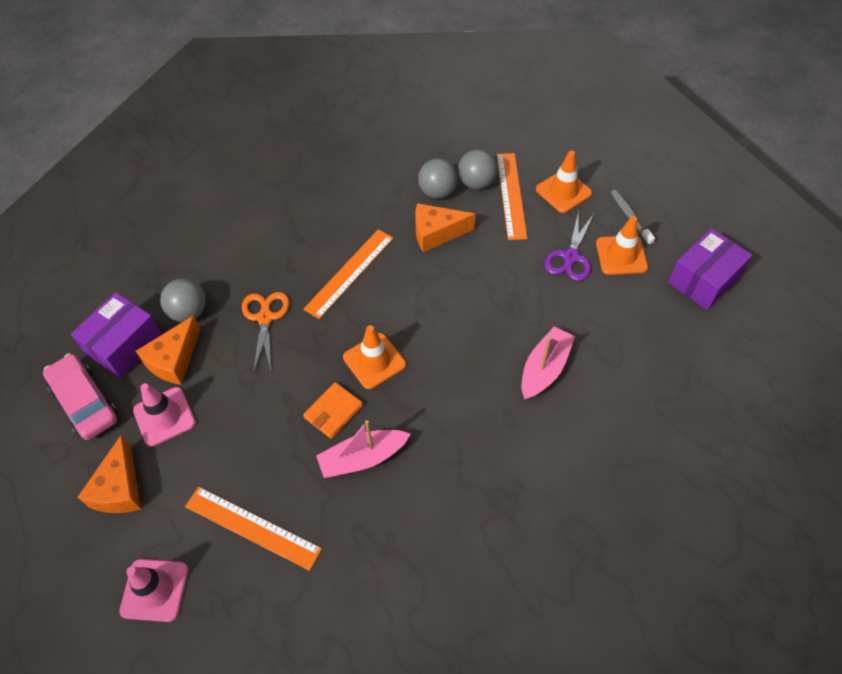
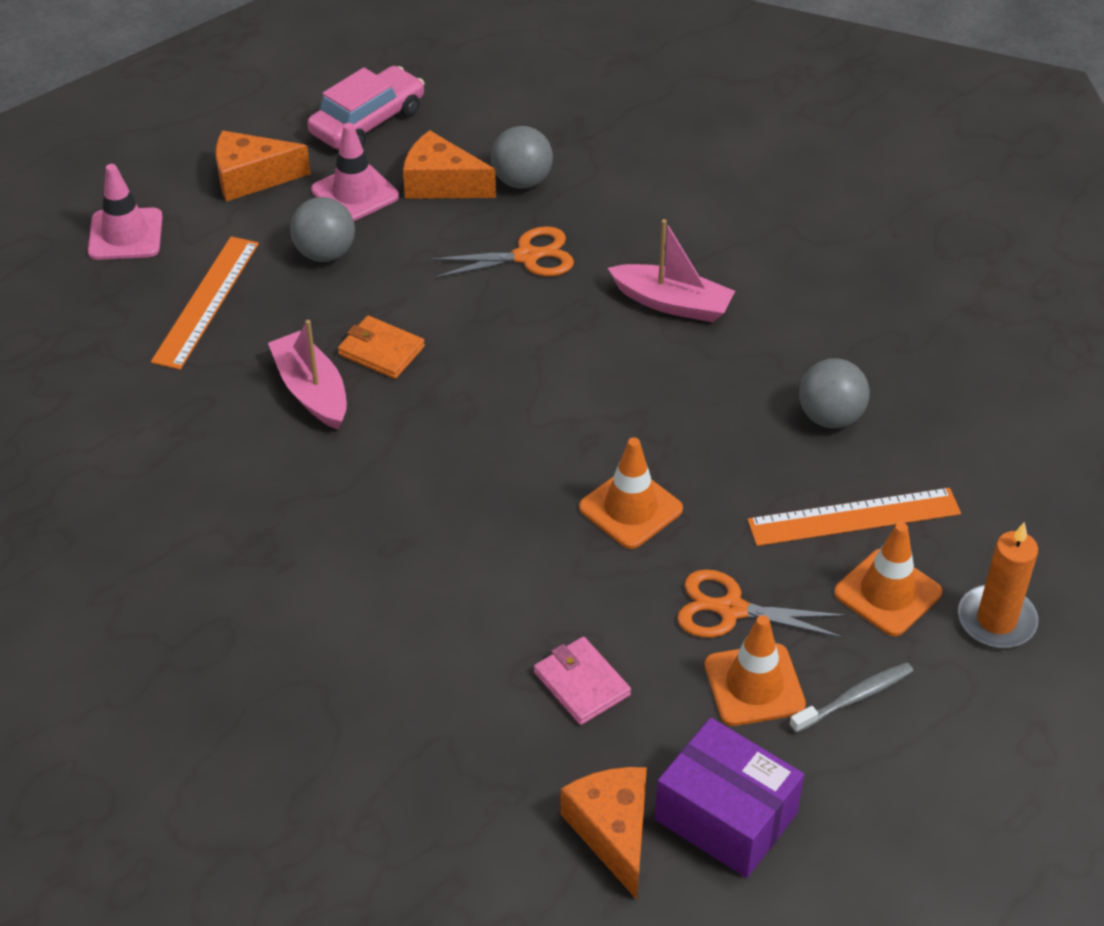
camera: 80 degrees right, 10 degrees down
(124, 345) = (457, 135): purple box -> none
(349, 273) = (629, 333): orange ruler -> none
(374, 361) = (472, 382): orange traffic cone -> orange traffic cone (630, 508)
(436, 233) = (736, 425): orange cheese -> orange cheese (613, 832)
(476, 183) = (868, 466): grey ball -> grey ball (325, 253)
(544, 369) = (489, 585): pink boat -> pink boat (672, 303)
(570, 257) = (731, 610): purple scissors -> orange scissors
(583, 154) = (996, 620): none -> orange candle
(619, 331) = (581, 684): none -> pink wallet

